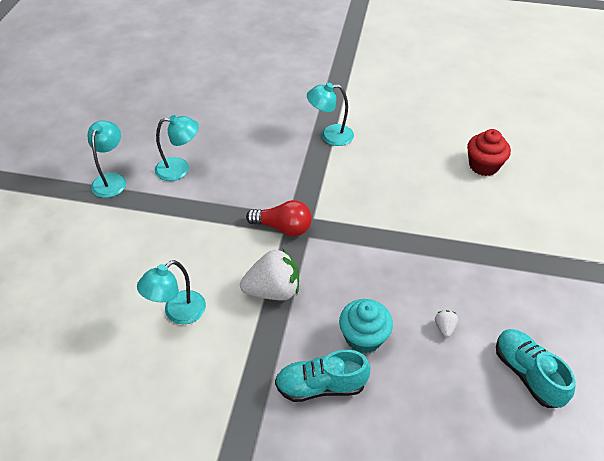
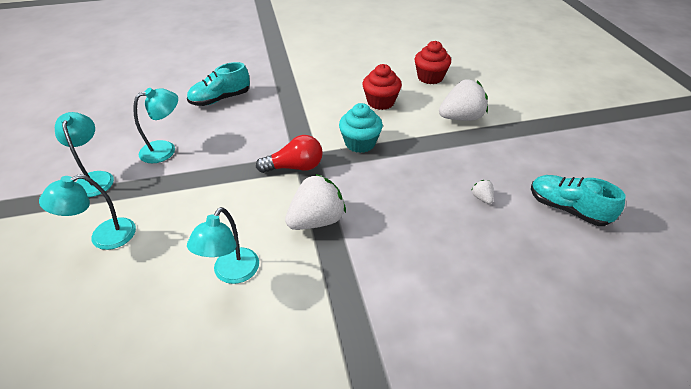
camera: 25 degrees left, 5 degrees down
(321, 386) = (411, 284): turquoise shoe -> turquoise shoe (220, 99)
(330, 136) = (294, 88): turquoise lamp -> turquoise lamp (104, 237)
(363, 337) = (422, 229): turquoise cupcake -> turquoise cupcake (360, 143)
(409, 180) = (380, 102): none -> red cupcake
(485, 228) = (461, 118): none -> white strawberry

